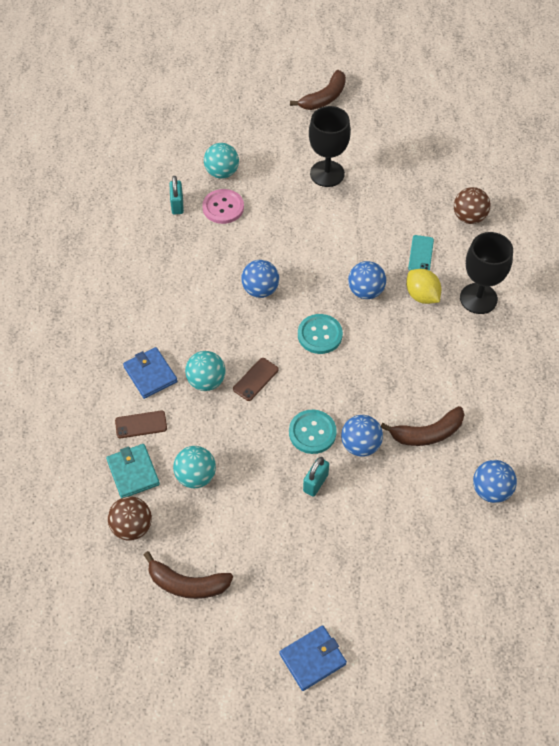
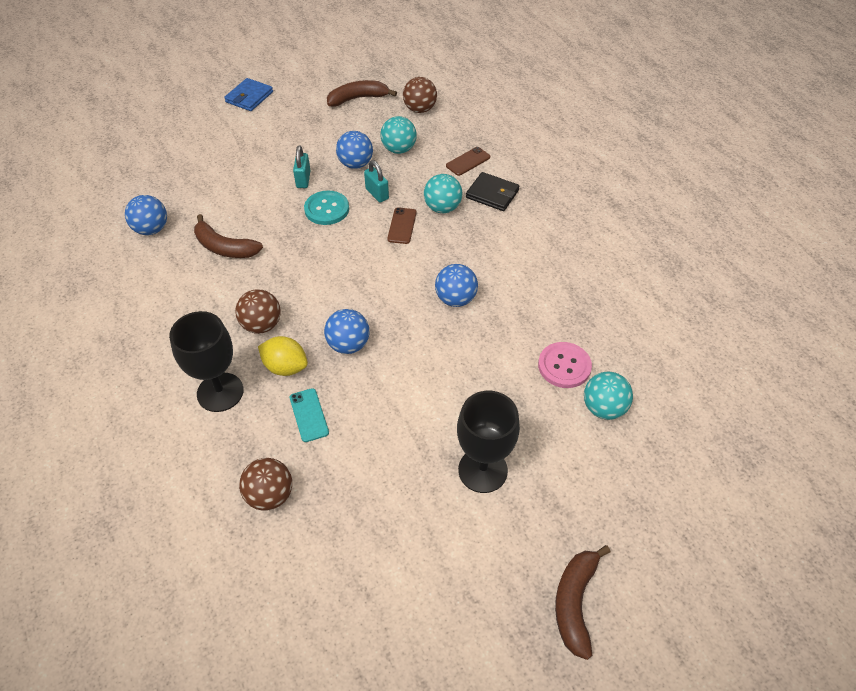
camera: 150 degrees right, 5 degrees down
(133, 472) = (446, 134): turquoise wallet -> none
(150, 374) = (492, 194): blue wallet -> black wallet
(177, 205) = (613, 346): turquoise padlock -> turquoise padlock (377, 194)
(320, 335) = (369, 284): turquoise button -> none
(360, 445) = (280, 216): blue ball -> blue ball (355, 164)
(425, 338) = (262, 325): none -> brown ball
(427, 433) = (225, 247): brown banana -> brown banana turned 105 degrees counterclockwise

